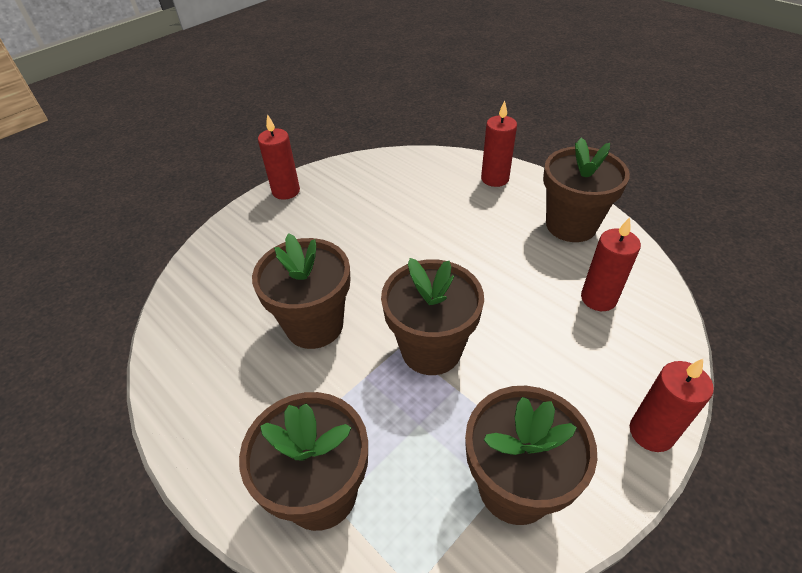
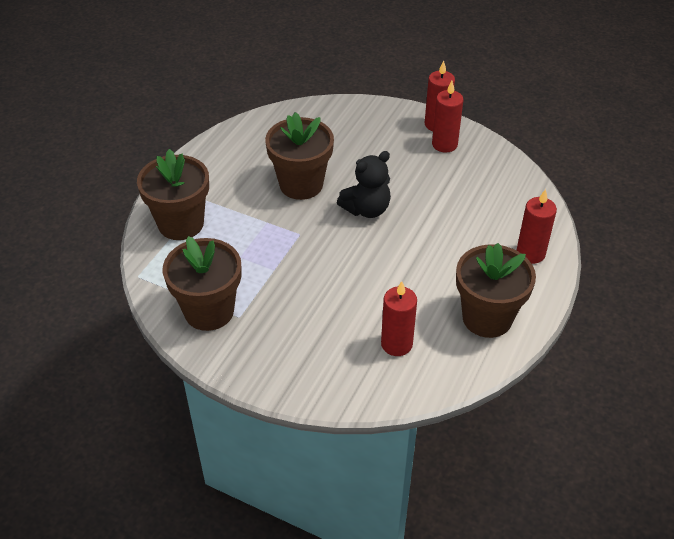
camera: 70 degrees right, 0 degrees up
(387, 275) = (366, 209): none -> black teddy bear
(431, 349) = (302, 250): brown flower pot -> none
(651, 432) = (272, 382): red candle -> red candle (444, 144)

